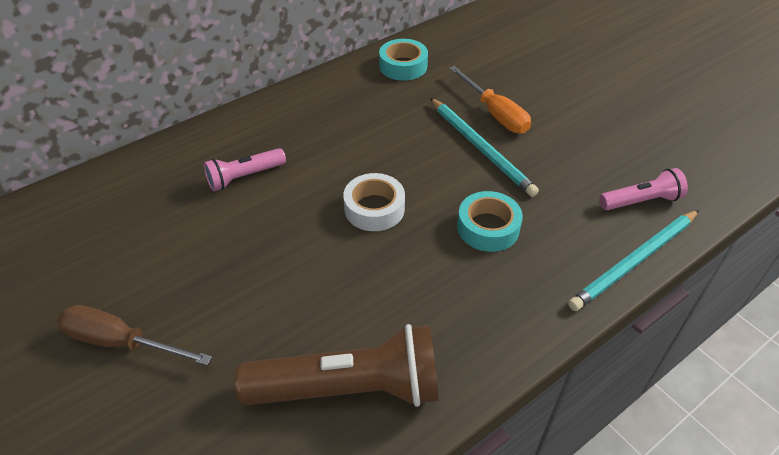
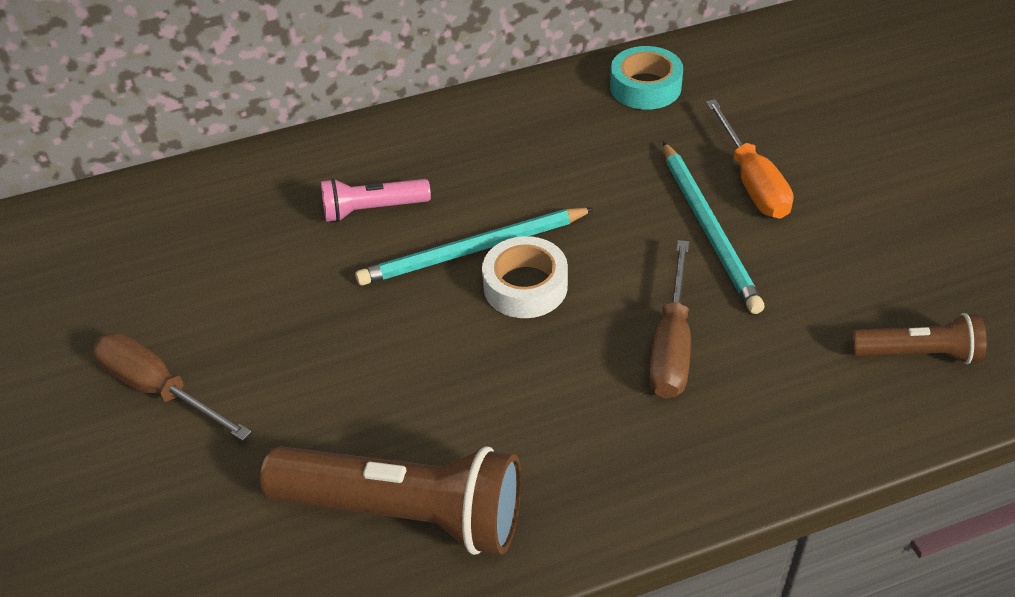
camera: 20 degrees right, 0 degrees up
(488, 228) = (671, 345): turquoise tape -> brown screwdriver
(634, 261) = (865, 438): turquoise pencil -> turquoise pencil (473, 250)
(641, 201) = (917, 354): pink flashlight -> brown flashlight

